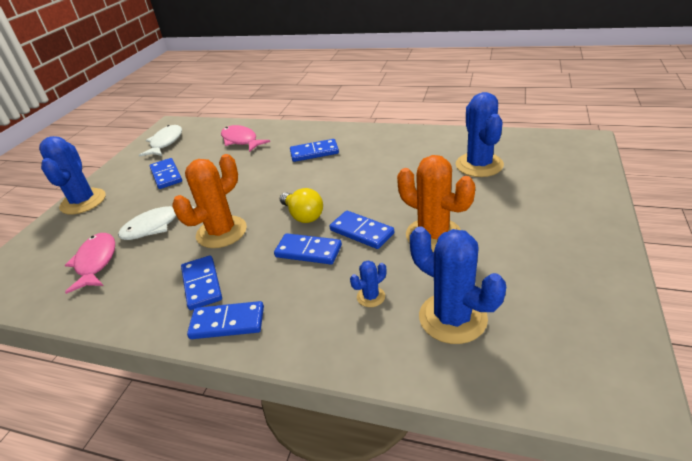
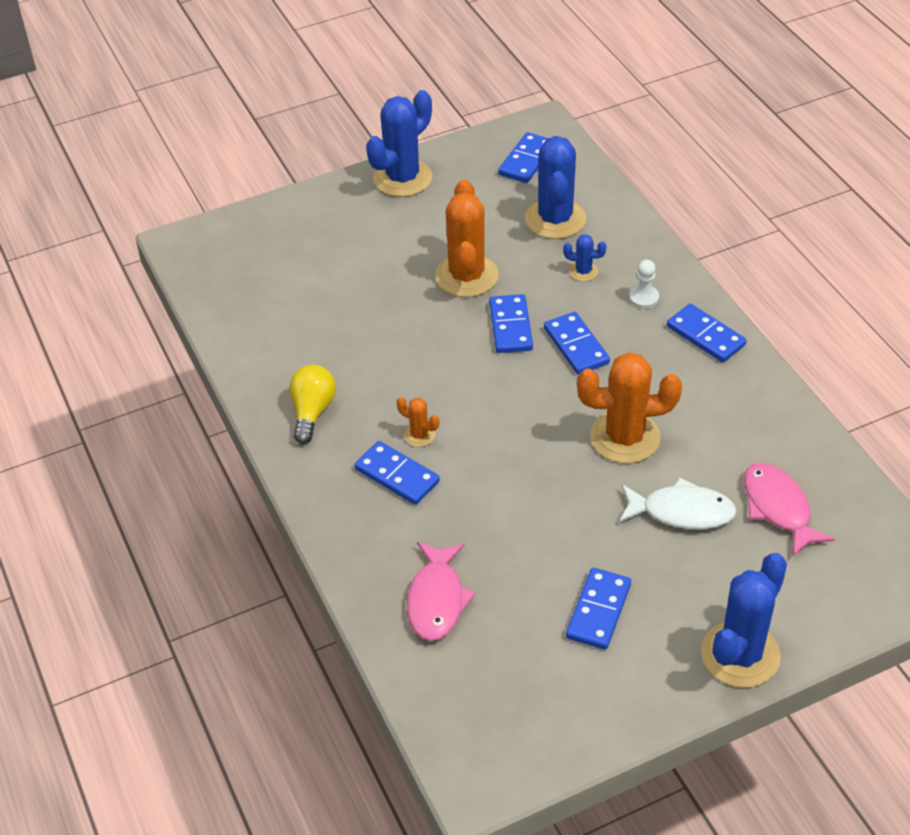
camera: 135 degrees left, 10 degrees up
(96, 262) = (778, 508): pink fish -> pink fish turned 120 degrees clockwise
(165, 143) = (531, 716): white fish -> none
(202, 284) = (695, 389): blue domino -> blue domino (526, 160)
(303, 215) = (531, 389): yellow light bulb -> yellow light bulb (312, 412)
(304, 313) = (643, 298): none -> white pawn
(328, 167) = (419, 435): none -> orange cactus
(479, 165) = (305, 302): blue cactus -> blue cactus (402, 178)

